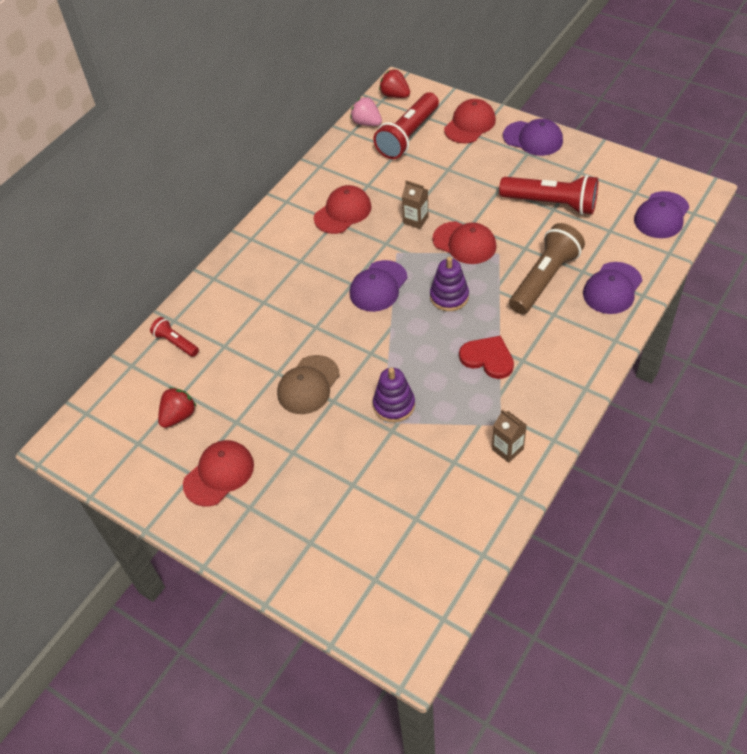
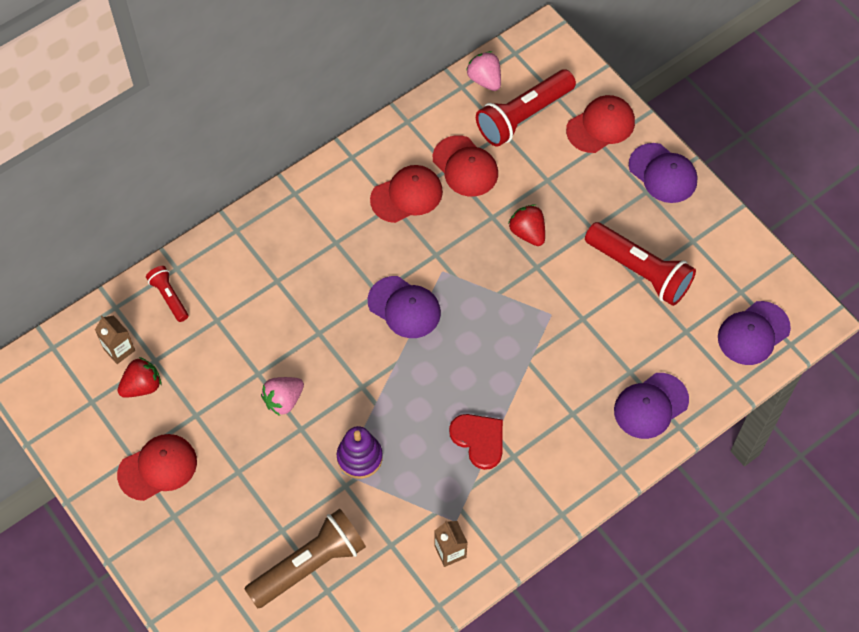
camera: 15 degrees right, 10 degrees up
(308, 385) = (283, 400): brown cap -> pink strawberry
(378, 286) = (404, 307): purple cap -> purple cap turned 105 degrees counterclockwise
(395, 95) = (534, 50): red strawberry -> red strawberry (527, 232)
(416, 220) = (481, 236): brown carton -> brown carton (119, 349)
(449, 296) = (473, 349): purple stacking toy -> none
(464, 243) = (520, 287): red cap -> red cap (465, 166)
(545, 279) = (584, 366): brown flashlight -> brown flashlight (310, 565)

